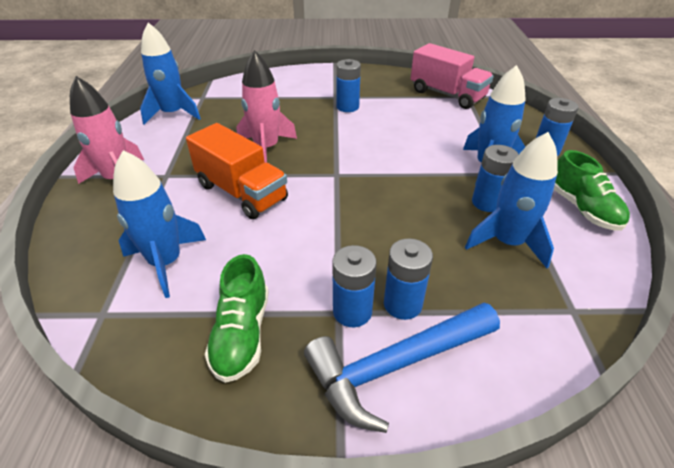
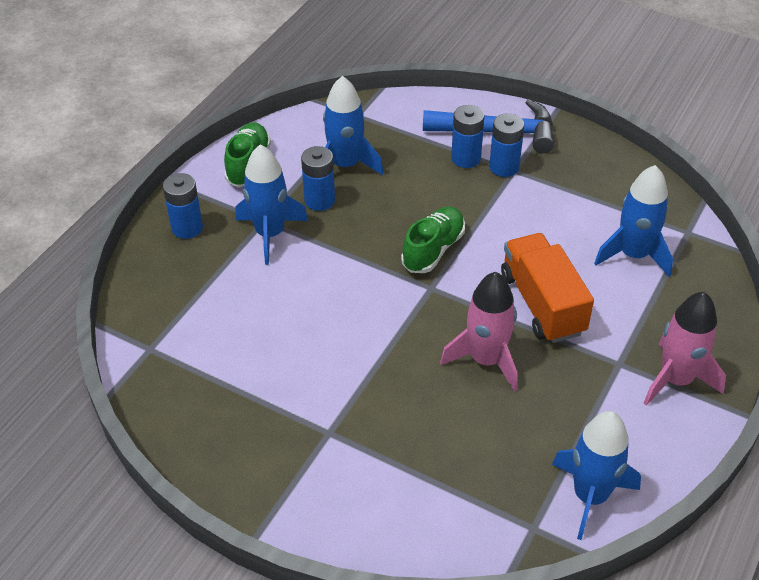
camera: 150 degrees left, 5 degrees up
(242, 334) = (587, 182): green shoe -> green shoe (433, 250)
(347, 107) = (330, 398): blue battery -> none
(447, 95) = (172, 364): pink truck -> none

